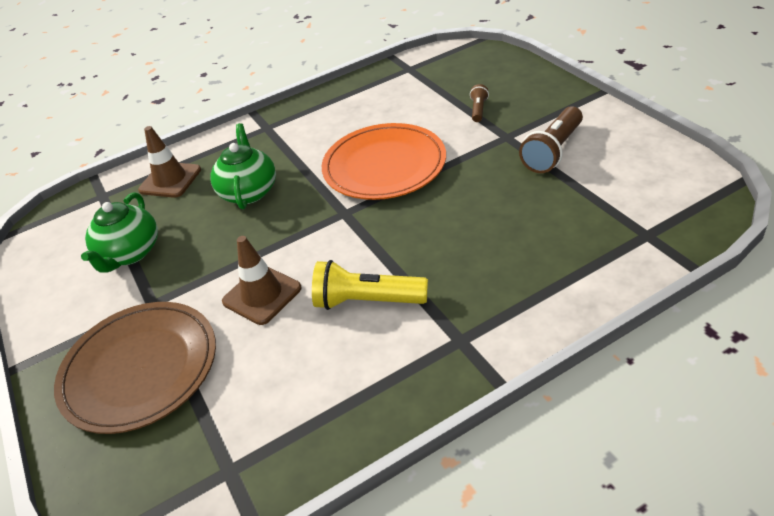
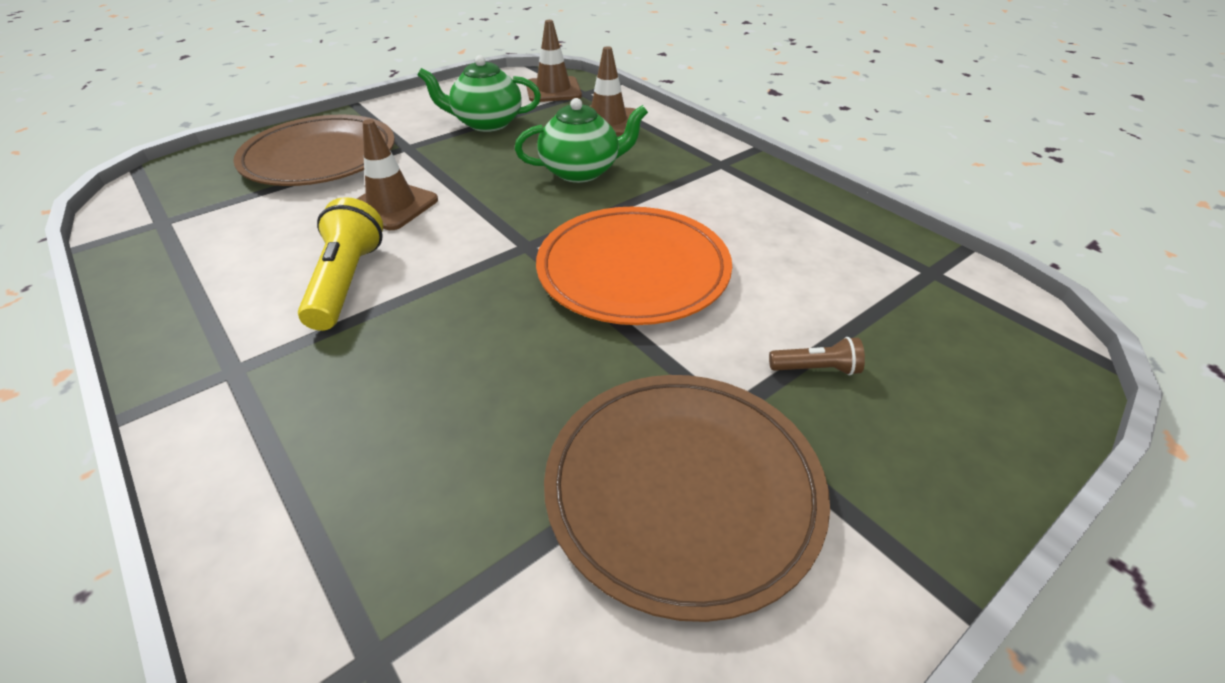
camera: 75 degrees right, 0 degrees up
(82, 215) = (553, 90): none -> brown traffic cone
(553, 151) = (683, 489): brown flashlight -> brown plate

